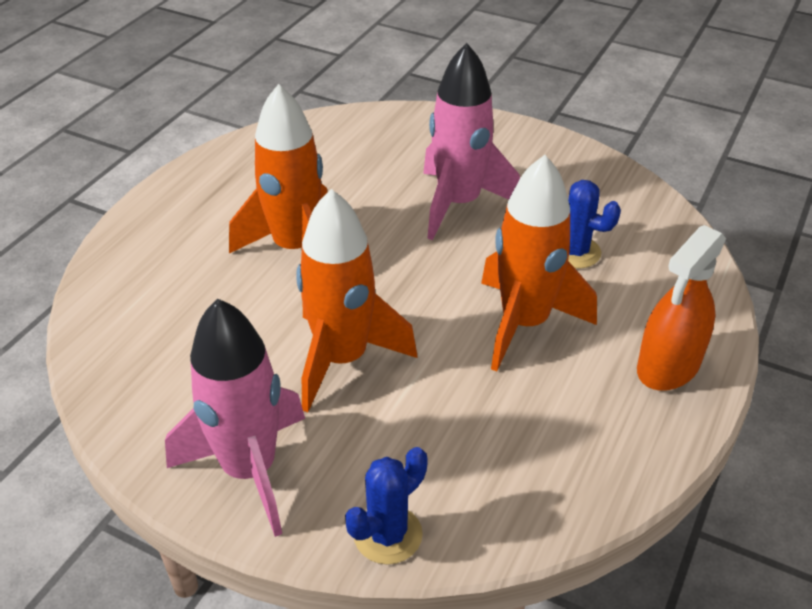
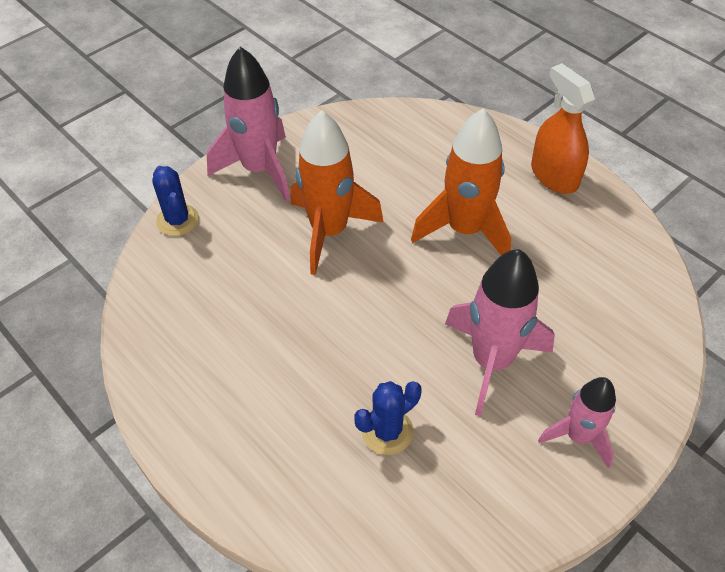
camera: 110 degrees right, 10 degrees up
(504, 149) = (578, 436): none -> pink rocket
(524, 323) = (314, 354): orange rocket -> none
(668, 366) = (218, 439): orange spray bottle -> orange spray bottle (554, 176)

